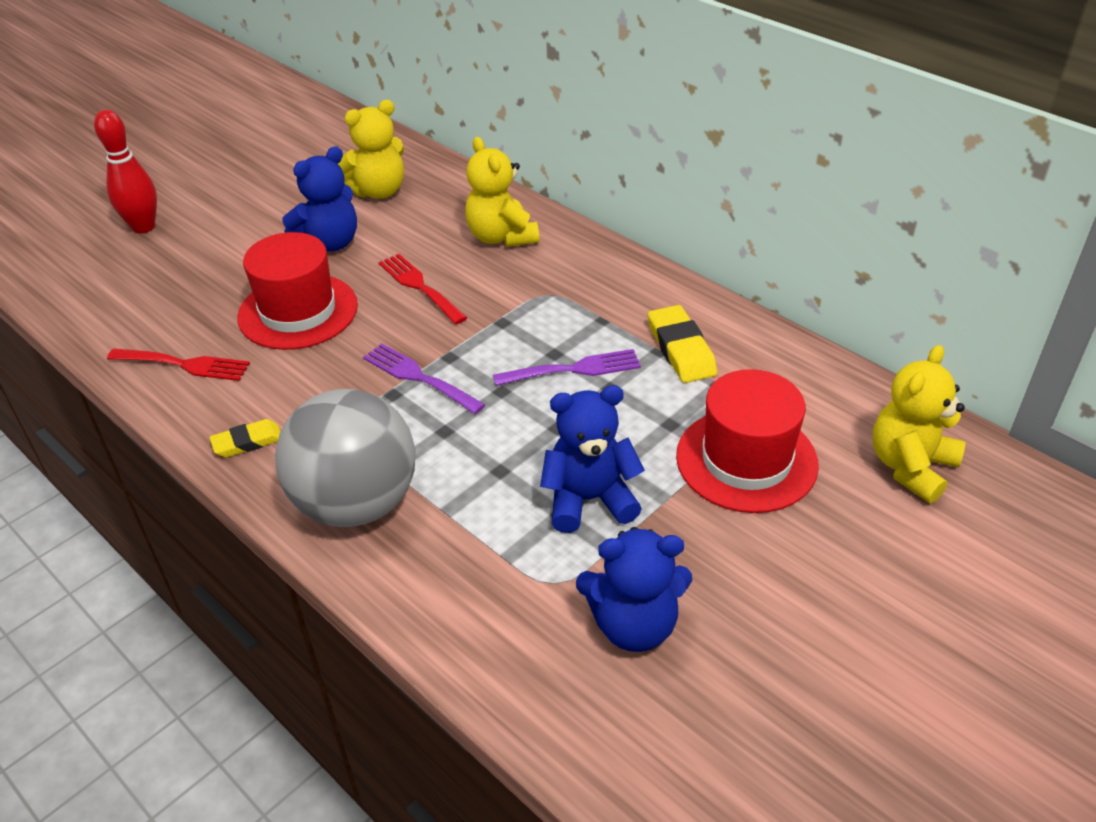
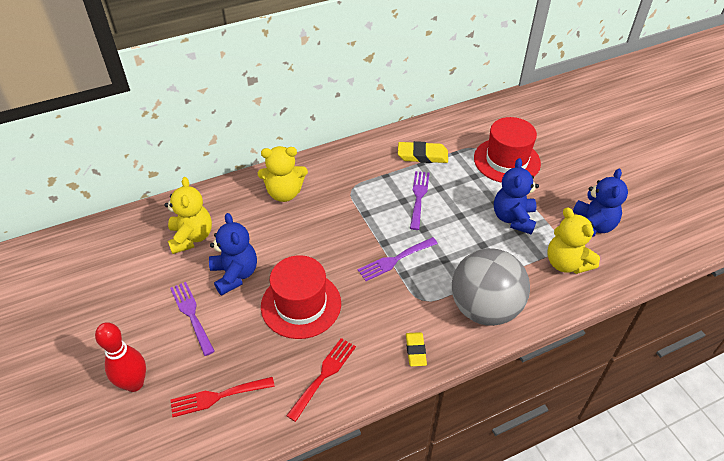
camera: 70 degrees left, 5 degrees up
(252, 232) = (191, 315): none -> purple fork
(419, 286) = (311, 240): red fork -> red fork (217, 397)
(910, 467) = (528, 117): yellow teddy bear -> yellow teddy bear (566, 263)

